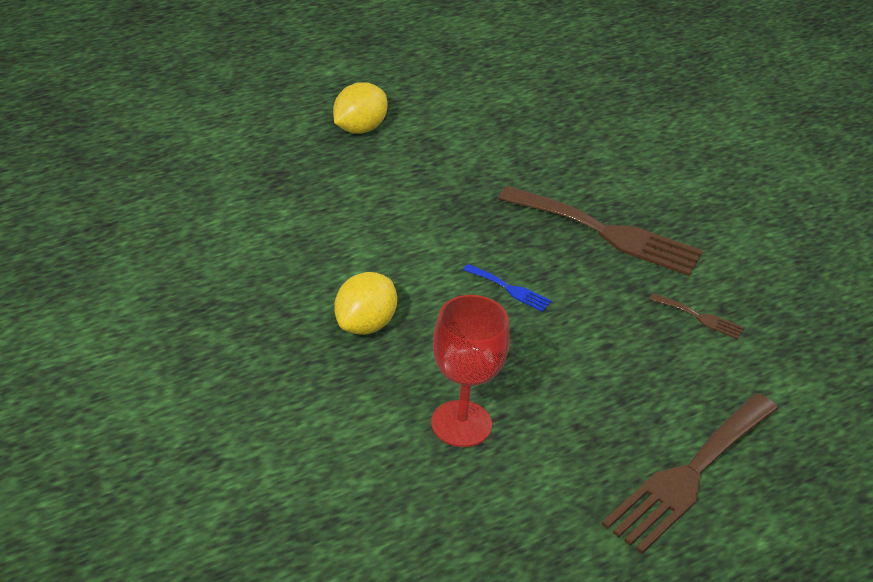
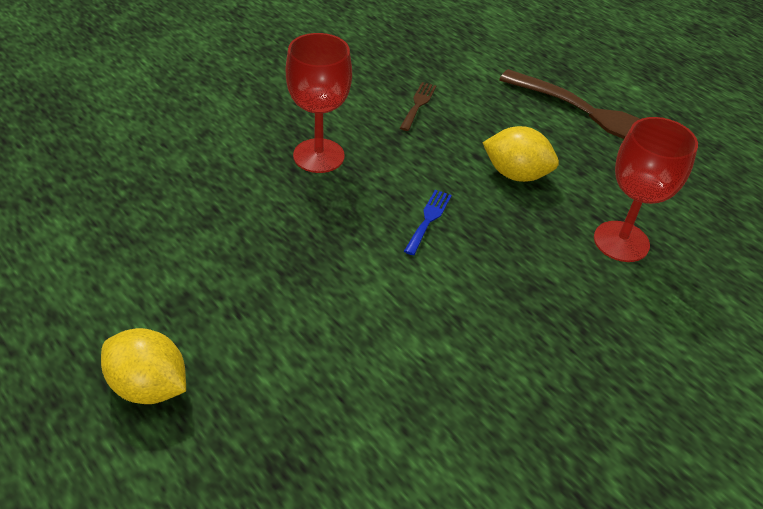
camera: 100 degrees left, 5 degrees up
(365, 324) = (529, 326): yellow lemon -> yellow lemon (516, 174)
(607, 233) = (318, 156): brown fork -> red goblet

